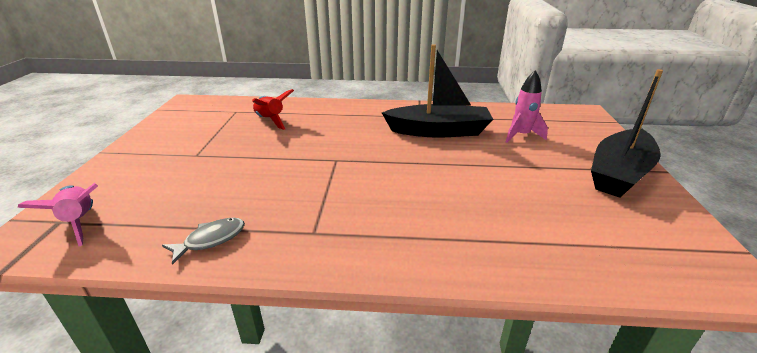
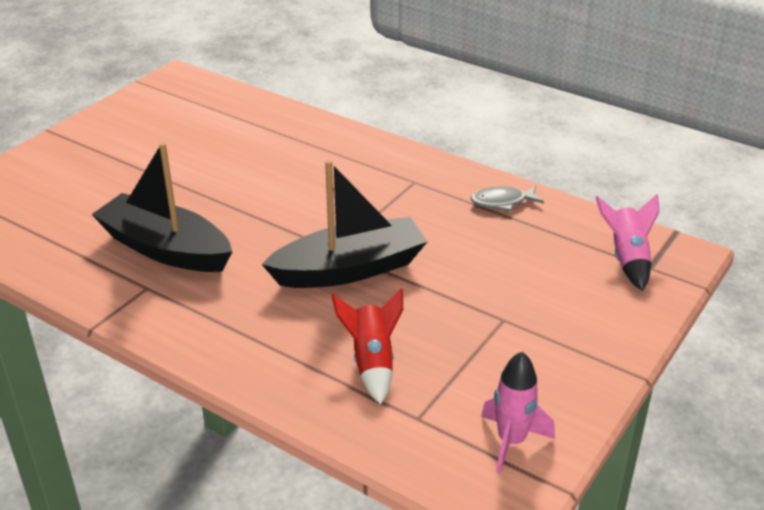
camera: 150 degrees left, 5 degrees up
(521, 135) = (86, 207): pink rocket -> pink rocket (511, 441)
(619, 173) = (90, 140): black boat -> black boat (349, 269)

